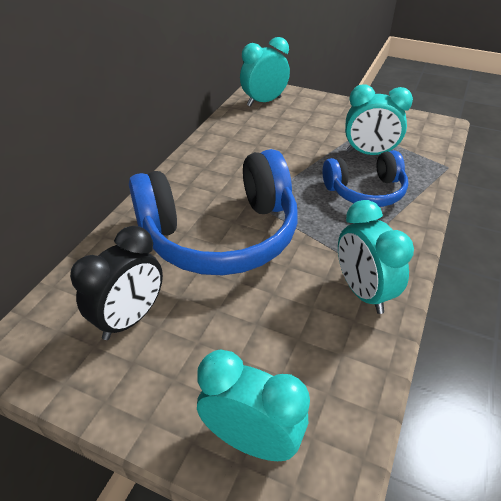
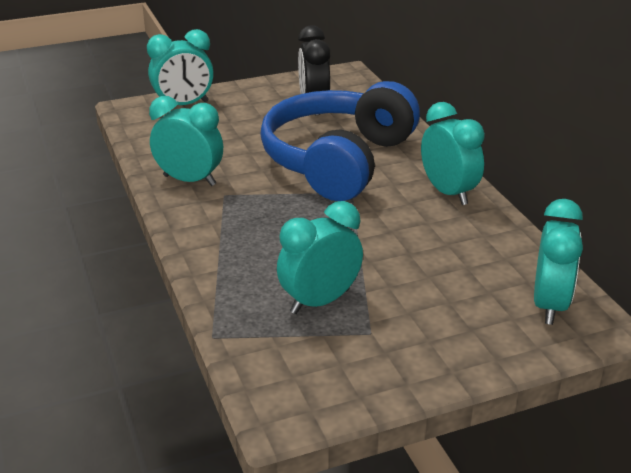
camera: 135 degrees right, 10 degrees down
(199, 167) = (448, 193): none -> turquoise clock
(365, 191) = (271, 254): blue headphones -> none

